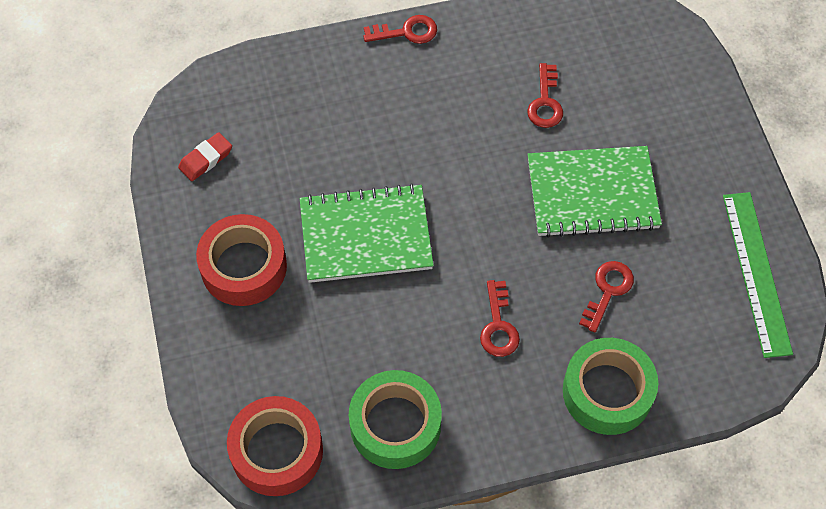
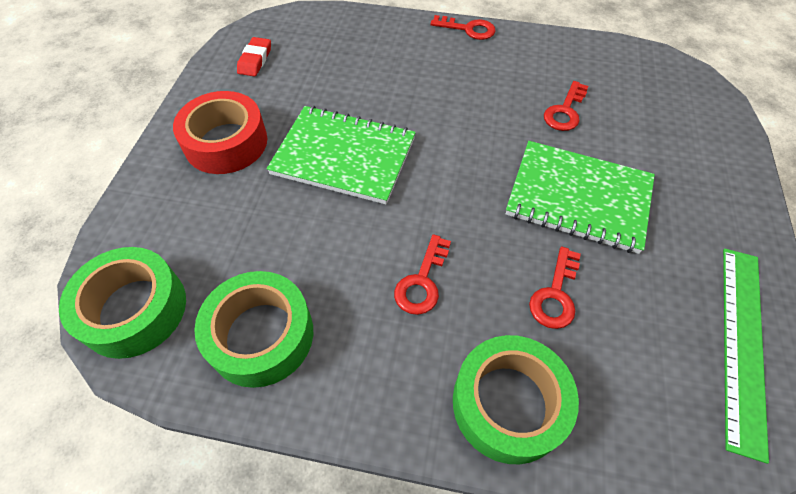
camera: 25 degrees right, 5 degrees down
(206, 159) = (255, 60): red eraser -> red eraser turned 60 degrees counterclockwise
(277, 451) = (134, 309): red tape -> green tape
(607, 291) = (555, 294): red key -> red key turned 150 degrees clockwise

